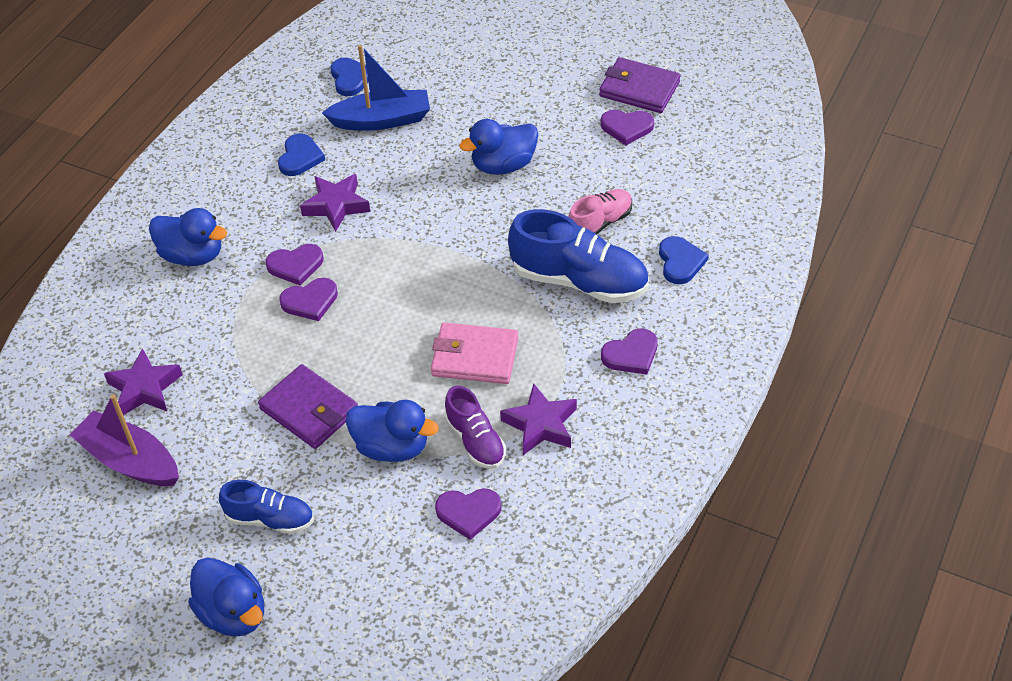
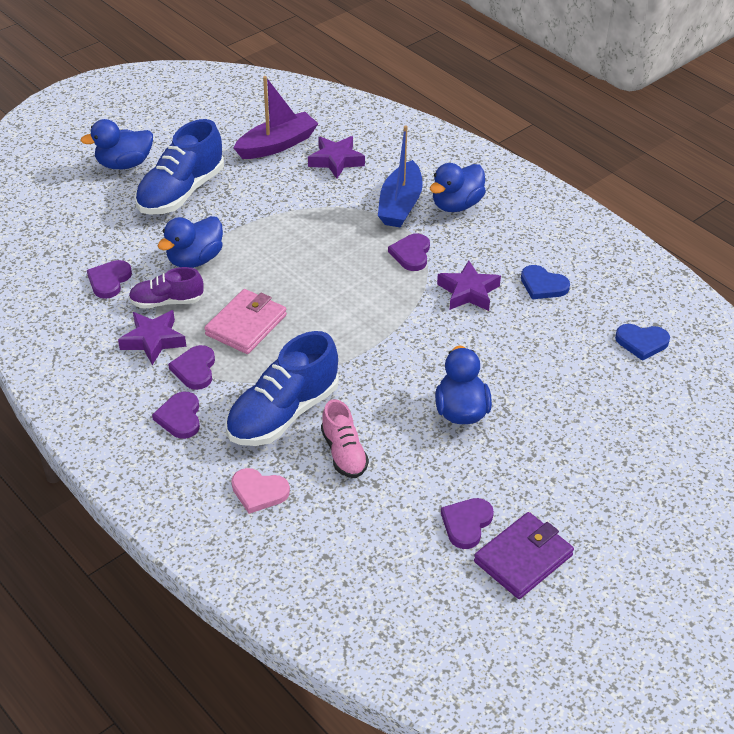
camera: 110 degrees right, 5 degrees down
(270, 519) = (181, 192): blue shoe -> blue shoe, size x1.73
(309, 410) = (259, 229): purple wallet -> none
(310, 301) = (367, 253): purple heart -> purple heart (195, 369)
(382, 120) = (568, 347): blue boat -> blue boat (400, 205)
(680, 262) = (259, 492): blue heart -> pink heart

